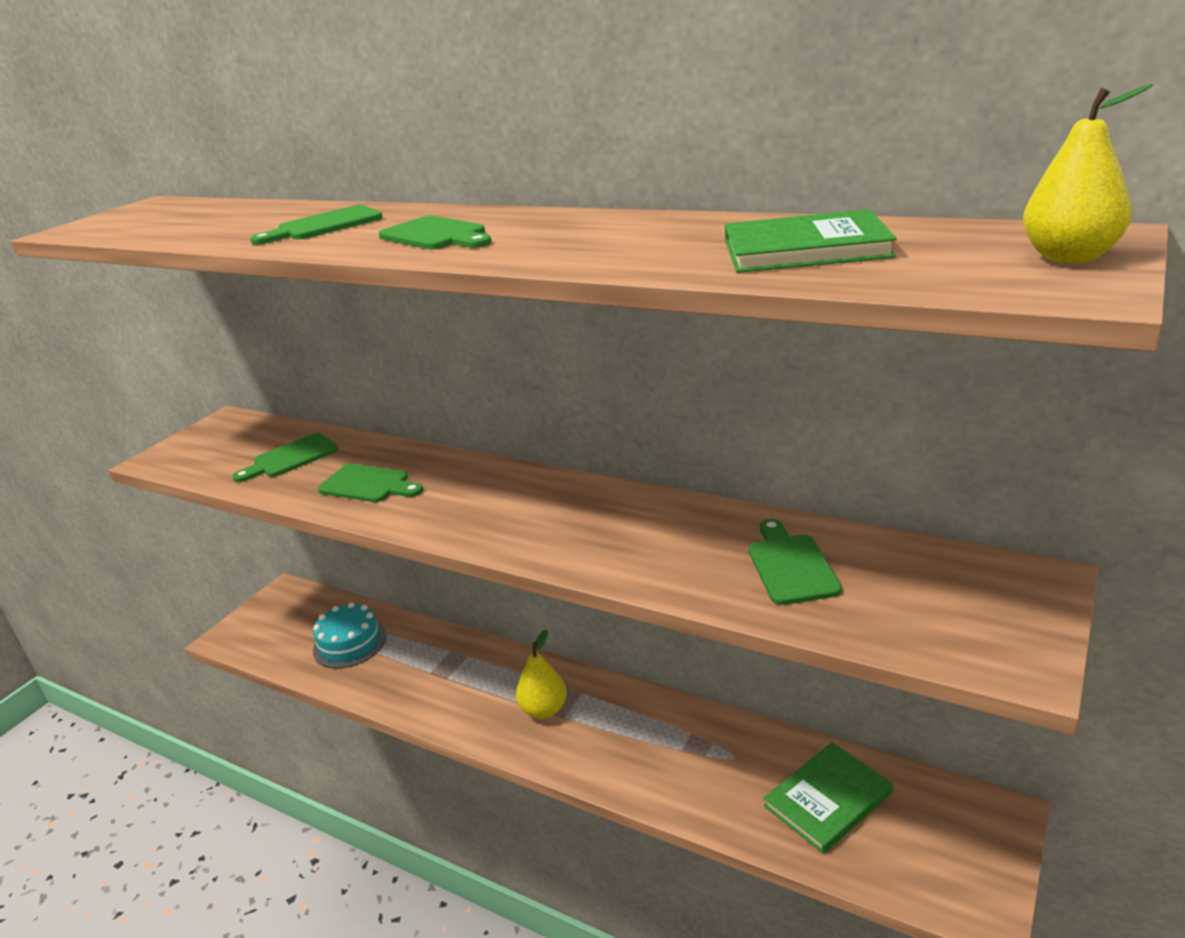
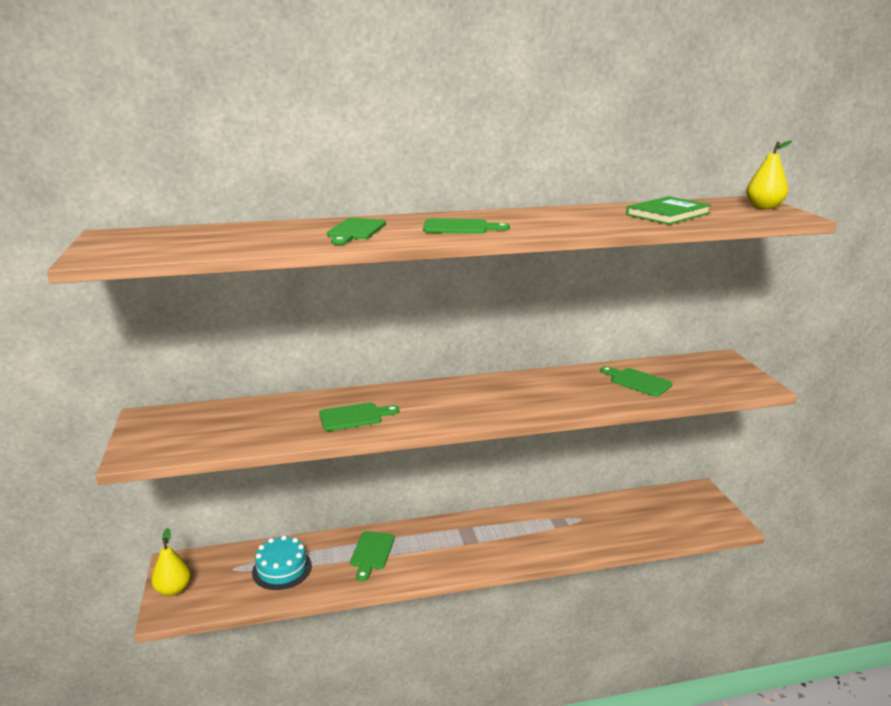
camera: 45 degrees left, 5 degrees down
(291, 458) = (261, 421): green cutting board -> green cutting board (372, 553)
(544, 710) = (463, 544): yellow pear -> yellow pear (174, 589)
(828, 799) = (638, 516): green book -> none

